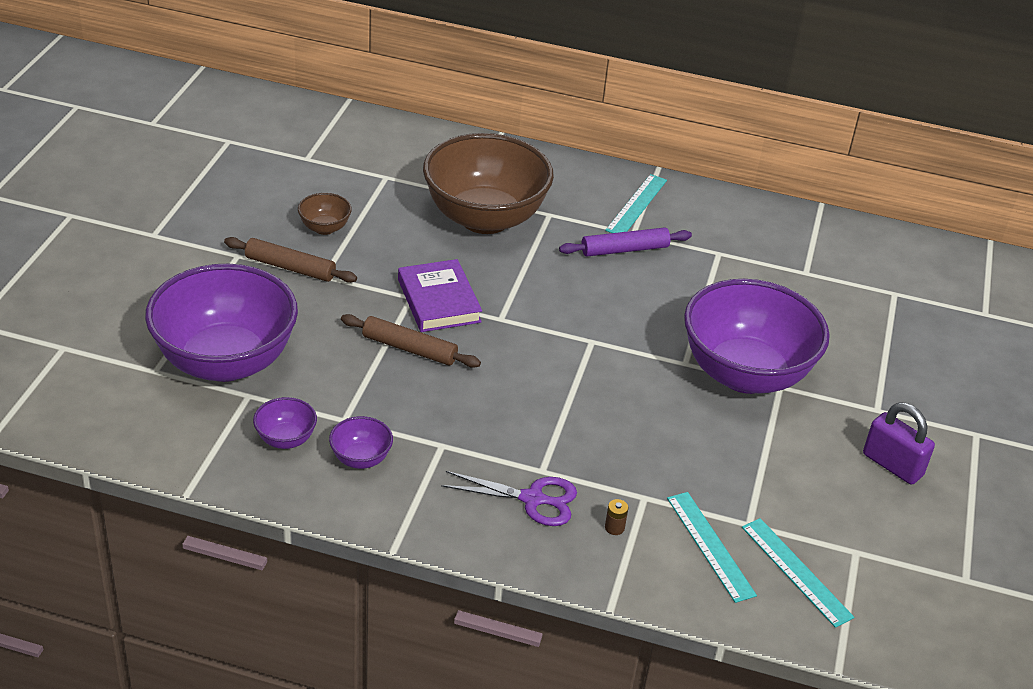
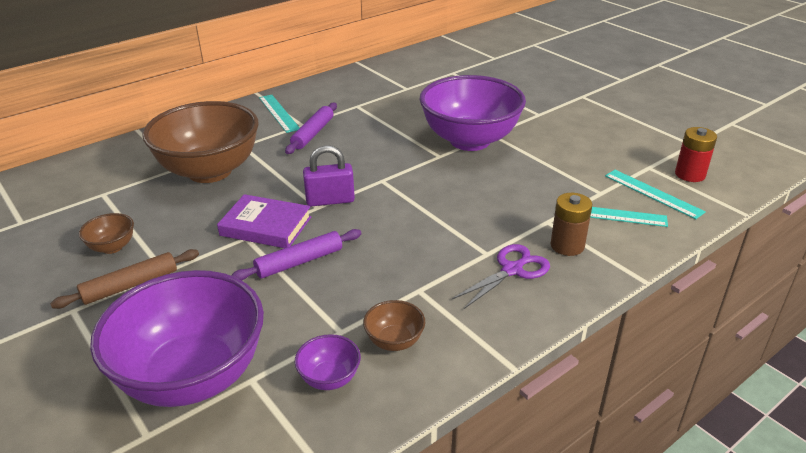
camera: 50 degrees left, 5 degrees down
(361, 459) = (394, 341): purple bowl -> brown bowl
(409, 348) = (299, 262): brown rolling pin -> purple rolling pin
(614, 527) = (567, 246): brown battery -> brown battery, size x2.10
(796, 571) = (653, 193): turquoise ruler -> turquoise ruler turned 45 degrees clockwise
(880, 596) = (690, 174): none -> red battery
(892, 465) = (586, 128): purple padlock -> purple padlock (330, 200)

